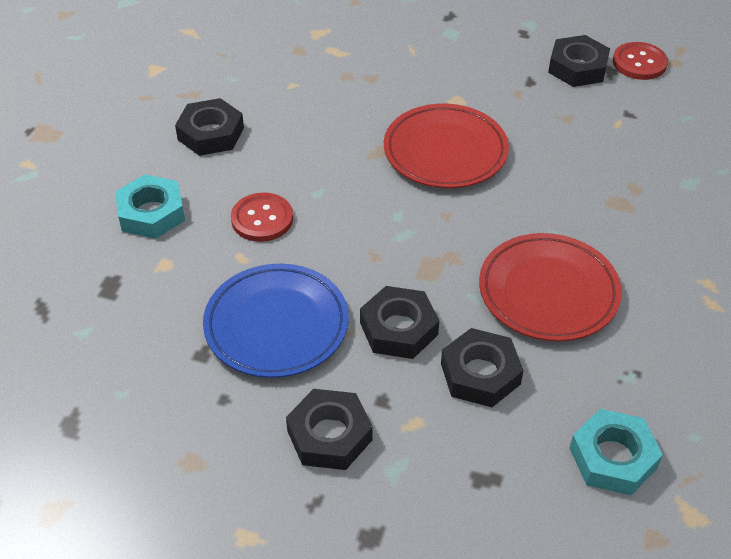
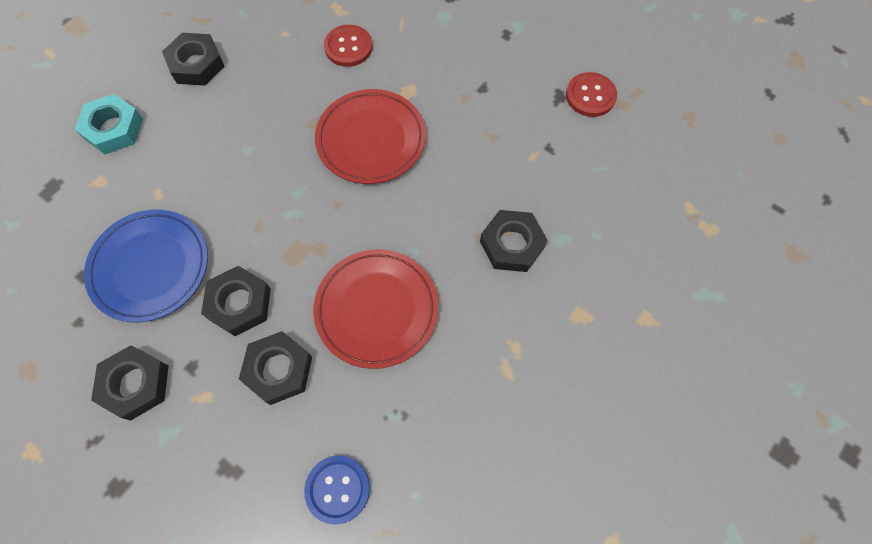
camera: 20 degrees right, 20 degrees up
(262, 219) = (192, 161): red button -> red button (348, 47)
(577, 67) = (532, 85): black nut -> black nut (512, 244)
(613, 458) = (337, 489): turquoise nut -> blue button

